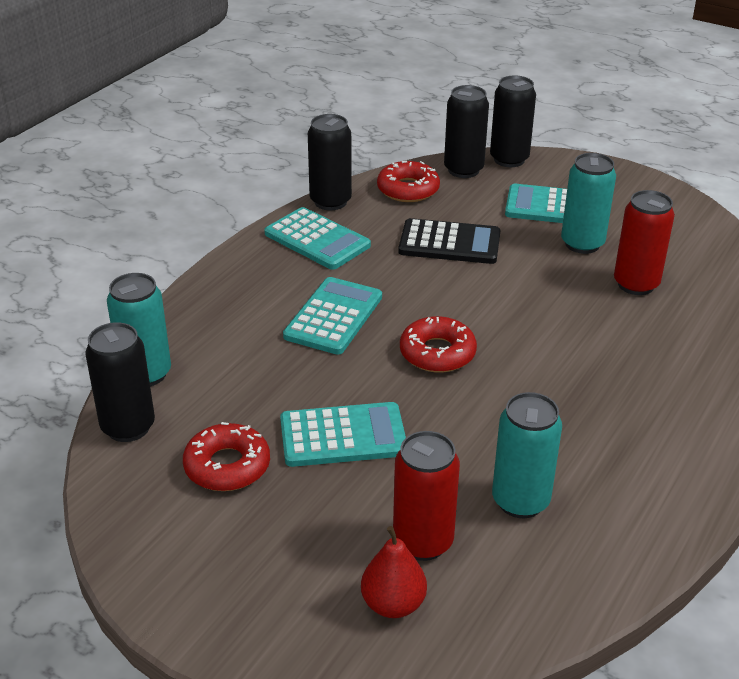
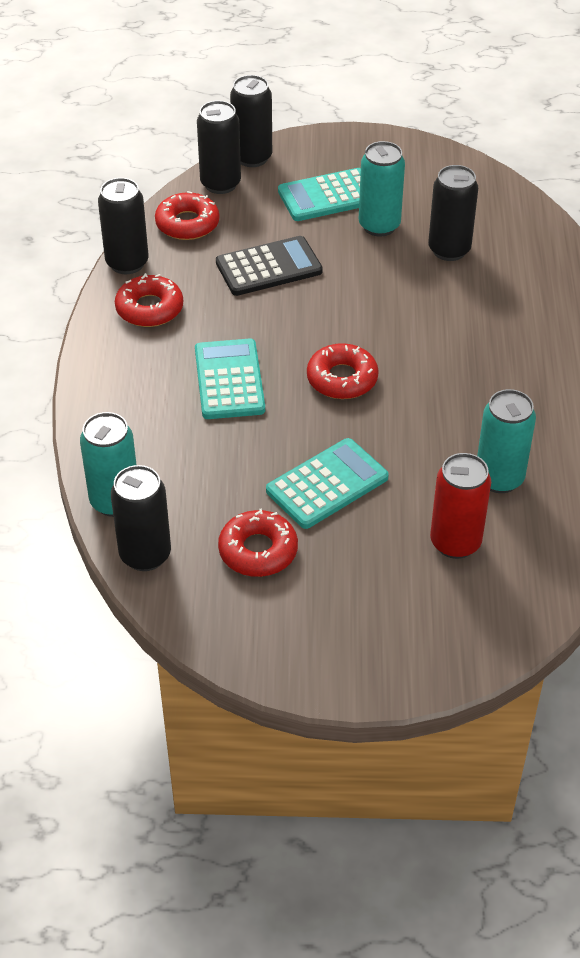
camera: 30 degrees left, 10 degrees up
(317, 240) = (149, 308): turquoise calculator -> red donut
(393, 604) = (471, 599): red pear -> none
(636, 284) = (449, 250): red can -> black can

